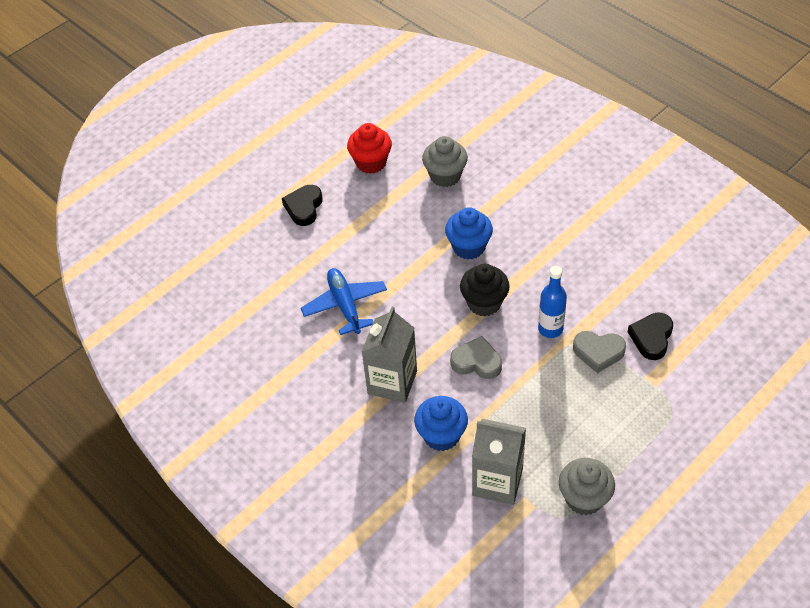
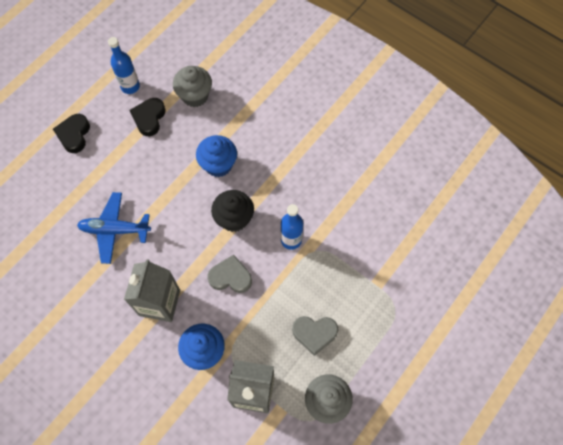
camera: 10 degrees left, 15 degrees up
(345, 305) = (115, 230): blue plane -> blue plane turned 60 degrees counterclockwise
(371, 162) = (130, 86): red cupcake -> blue bottle
(598, 352) = (332, 260): grey heart -> grey heart (314, 334)
(651, 338) = (375, 242): black heart -> black heart (149, 118)

